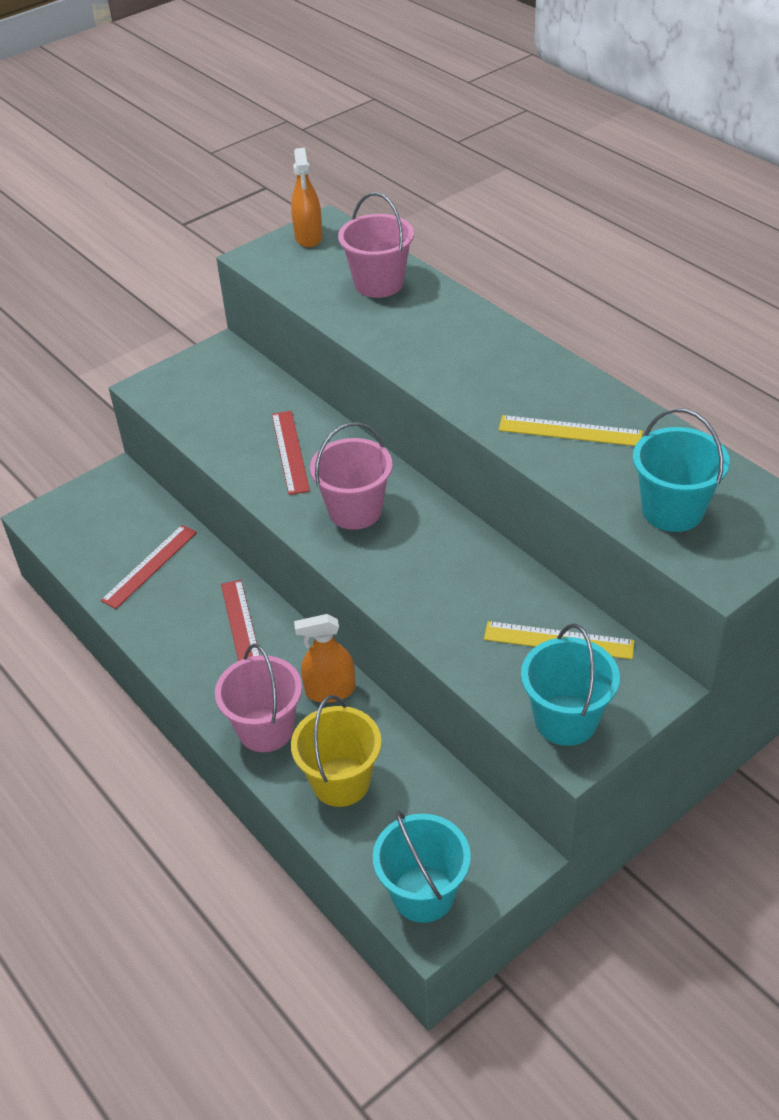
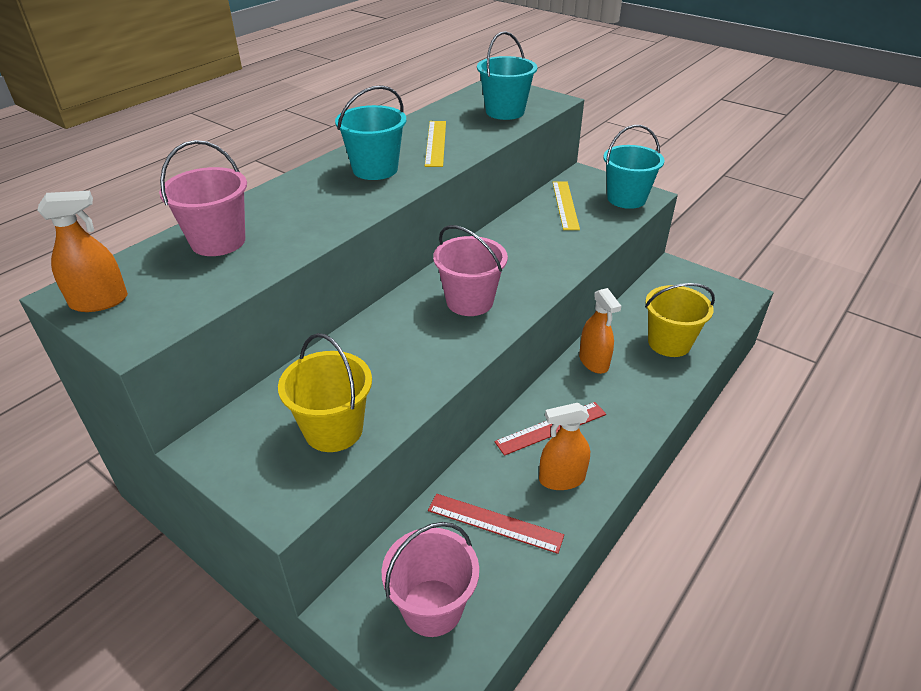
camera: 105 degrees left, 5 degrees down
(175, 621) = (562, 479): none -> orange spray bottle
(209, 411) = (333, 430): none -> yellow bucket
(266, 729) = (647, 390): pink bucket -> pink bucket (432, 607)
(290, 452) = (396, 353): red ruler -> none
(423, 894) = (723, 297): turquoise bucket -> turquoise bucket (375, 169)

